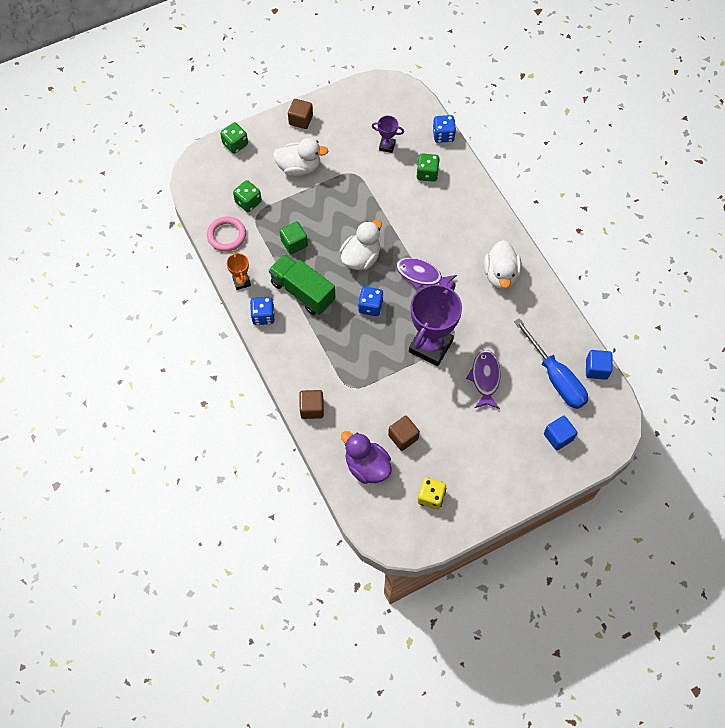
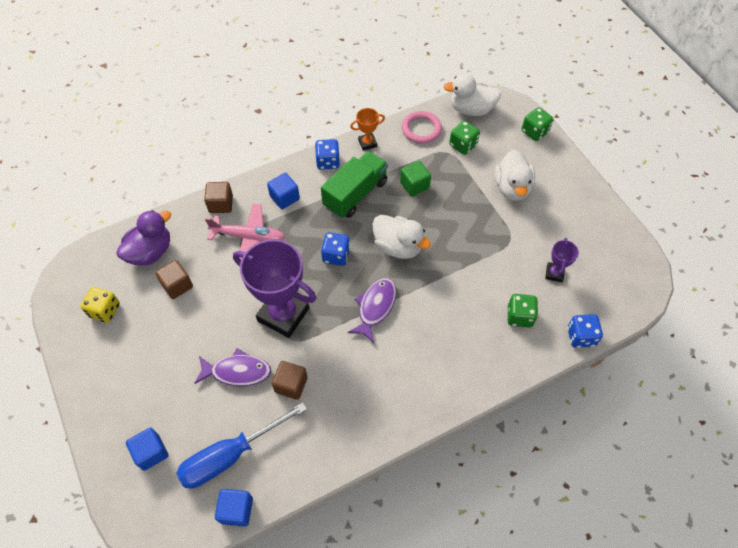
camera: 90 degrees right, 5 degrees down
(301, 120) = (577, 188): brown cube -> brown cube (291, 385)
(305, 352) = (284, 198): none -> blue cube
(350, 380) = (248, 237): none -> pink plane
(501, 275) = (377, 397): white duck -> white duck (471, 109)

